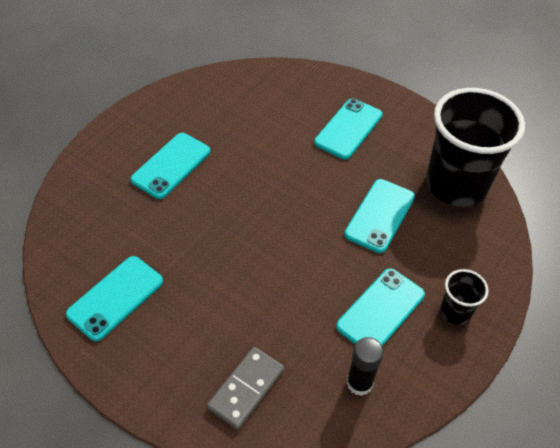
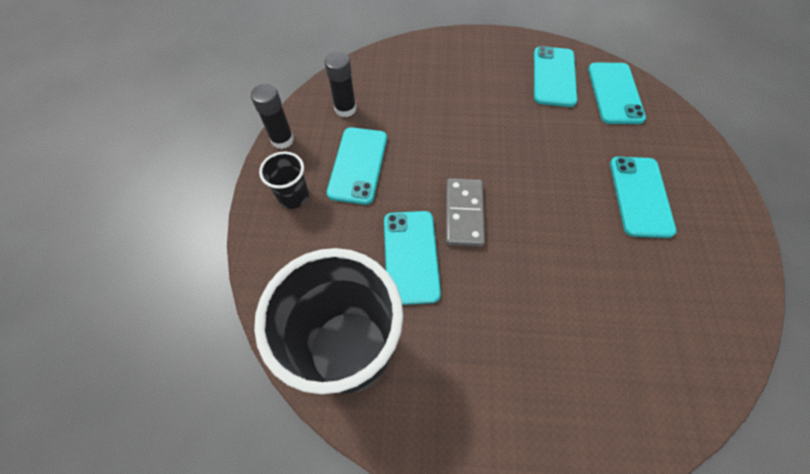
camera: 150 degrees right, 10 degrees up
(246, 389) = (418, 71): grey domino -> grey domino (464, 213)
(348, 129) = (521, 362): turquoise phone -> turquoise phone (615, 93)
(445, 380) = (282, 140): none -> black glue stick

